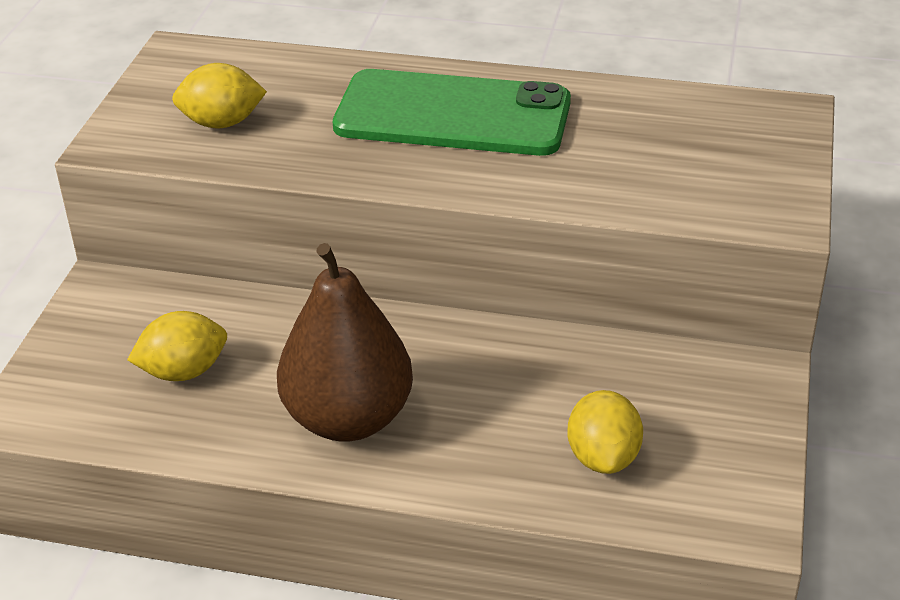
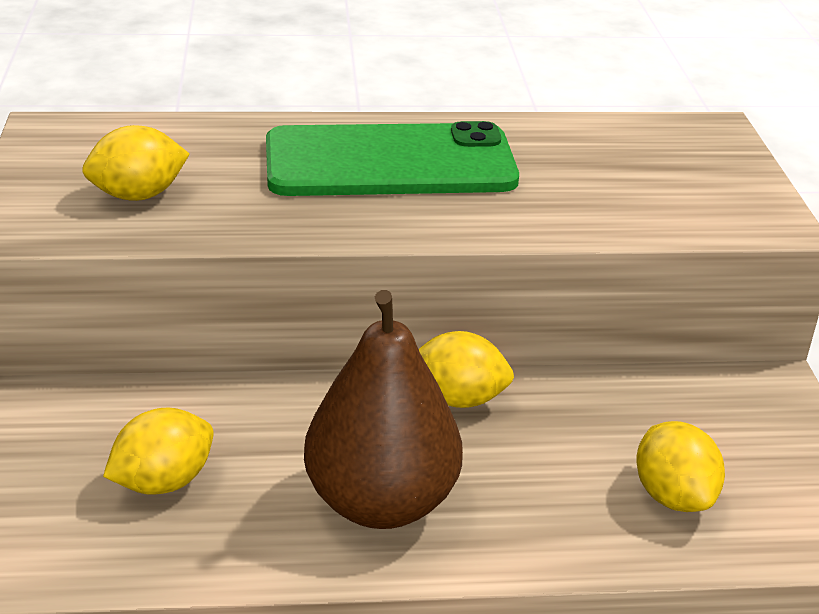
camera: 20 degrees left, 5 degrees down
(458, 339) = (457, 399): none -> yellow lemon

